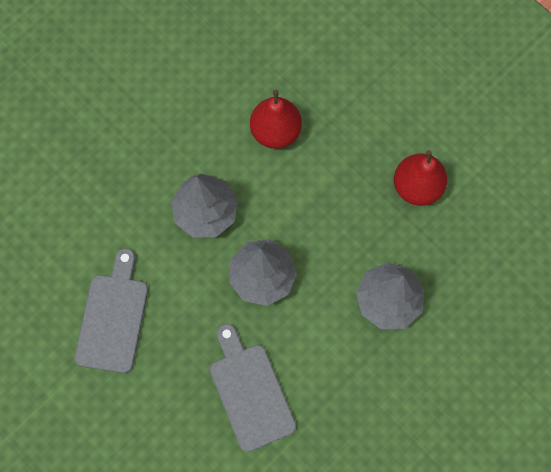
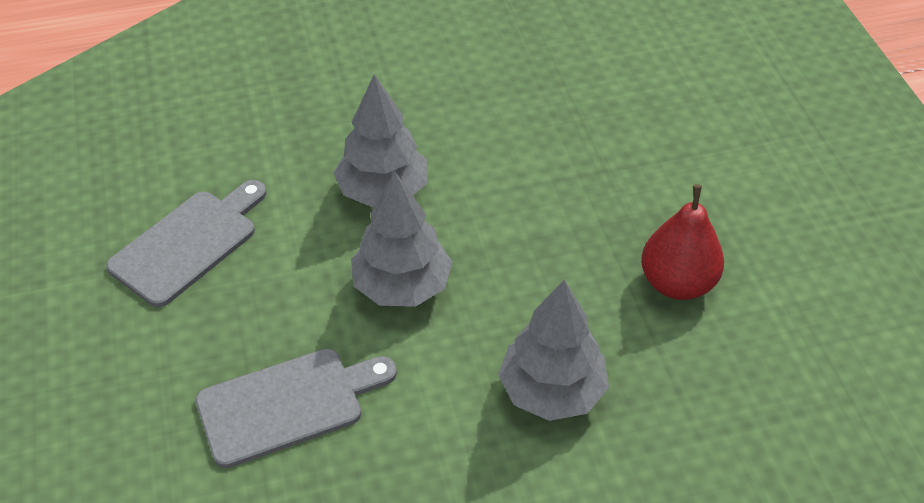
camera: 30 degrees right, 25 degrees down
(250, 391) = (288, 405): grey cutting board -> grey cutting board turned 60 degrees clockwise
(275, 131) = (528, 151): red pear -> none

